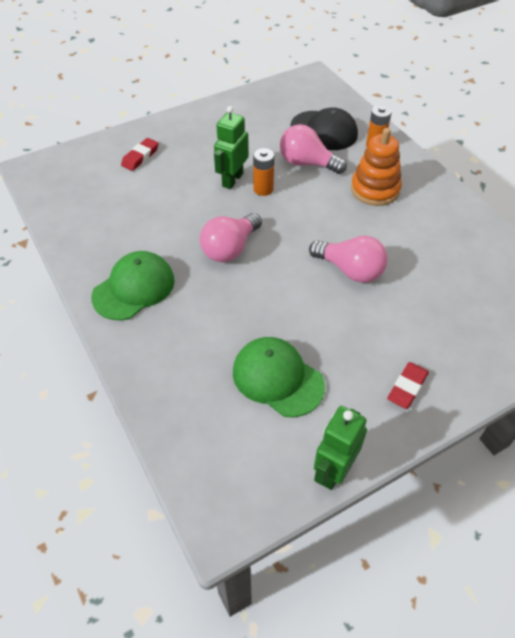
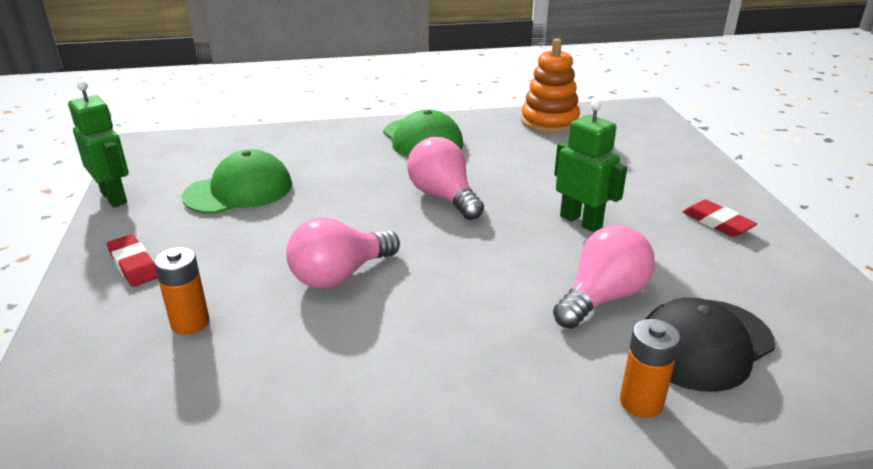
camera: 110 degrees right, 20 degrees down
(140, 157) = (653, 166): red eraser -> red eraser (717, 223)
(263, 189) = (549, 242): orange battery -> orange battery (190, 323)
(375, 189) = (501, 356): orange stacking toy -> orange stacking toy (549, 122)

